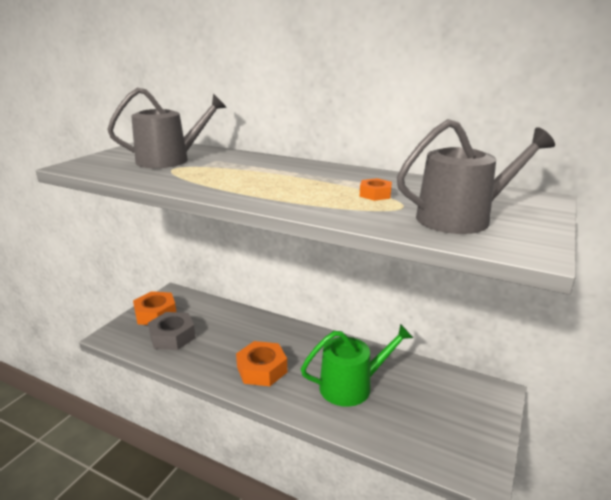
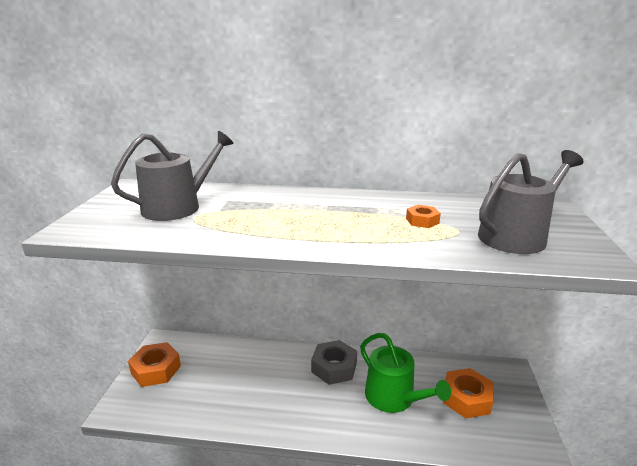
camera: 20 degrees left, 0 degrees up
(172, 336) = (190, 391): grey nut -> grey nut (334, 367)
(262, 369) = (303, 404): orange nut -> orange nut (466, 398)
(352, 386) = (394, 398): green watering can -> green watering can turned 90 degrees clockwise

